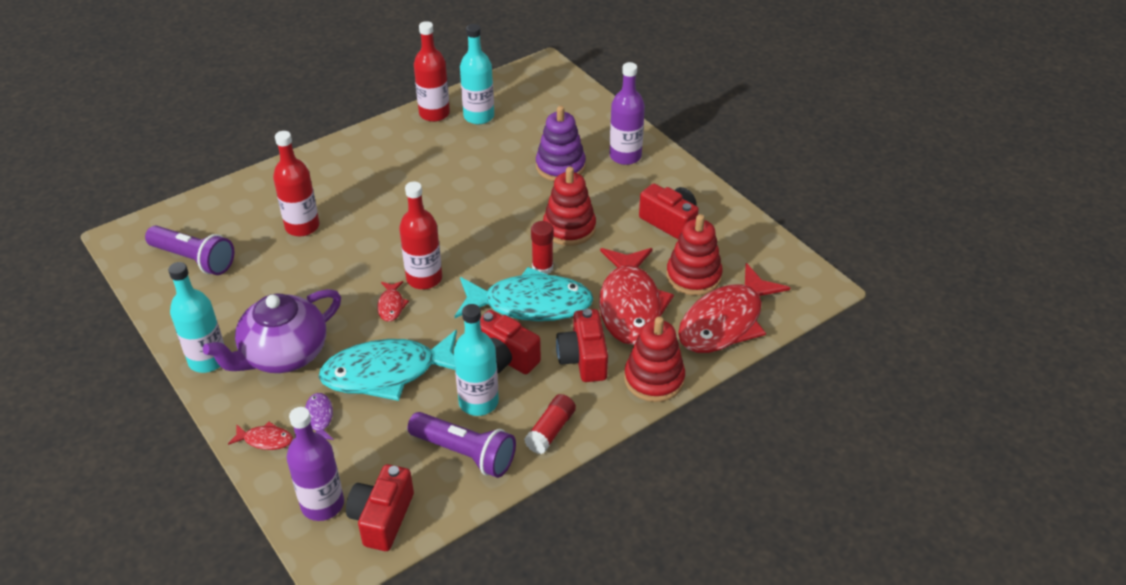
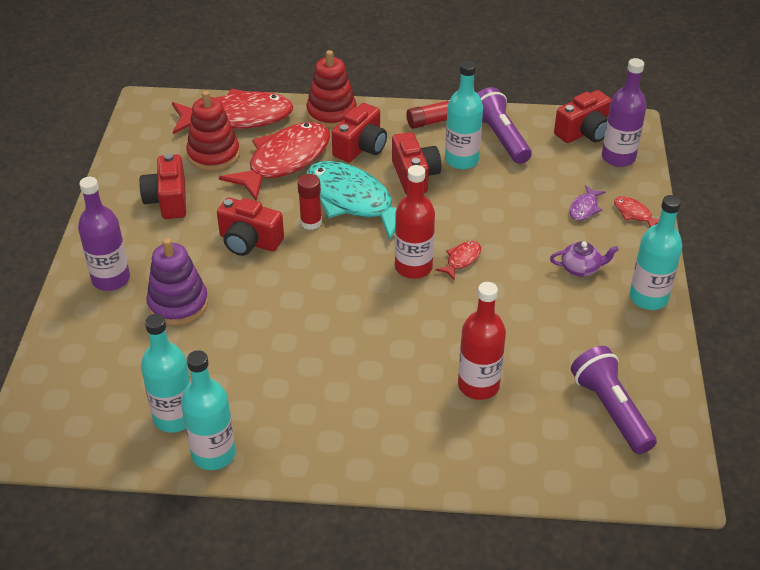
camera: 140 degrees left, 0 degrees up
(283, 354) = (581, 268): purple teapot -> purple teapot, size x0.46
(387, 373) = (509, 211): turquoise fish -> none
(434, 113) = (213, 454): red bottle -> turquoise bottle
(569, 228) = (249, 241): red stacking toy -> red camera

